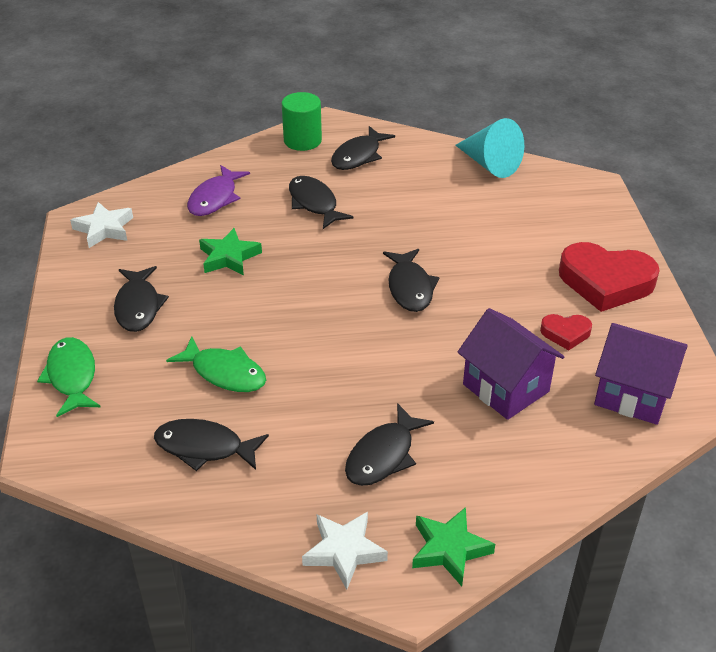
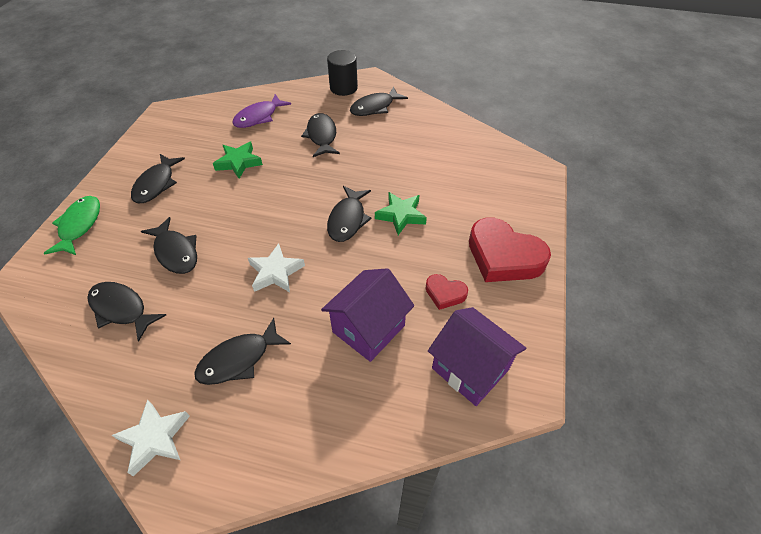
camera: 20 degrees right, 10 degrees up
(104, 229) = (175, 122): white star -> white star (276, 272)
(225, 373) = (176, 252): green fish -> black fish
(302, 140) = (343, 88): green cylinder -> black cylinder
(449, 549) = (233, 468): green star -> green star (401, 215)
(489, 164) = (466, 134): turquoise cone -> none
(506, 388) = (368, 329): purple house -> purple house turned 60 degrees clockwise

